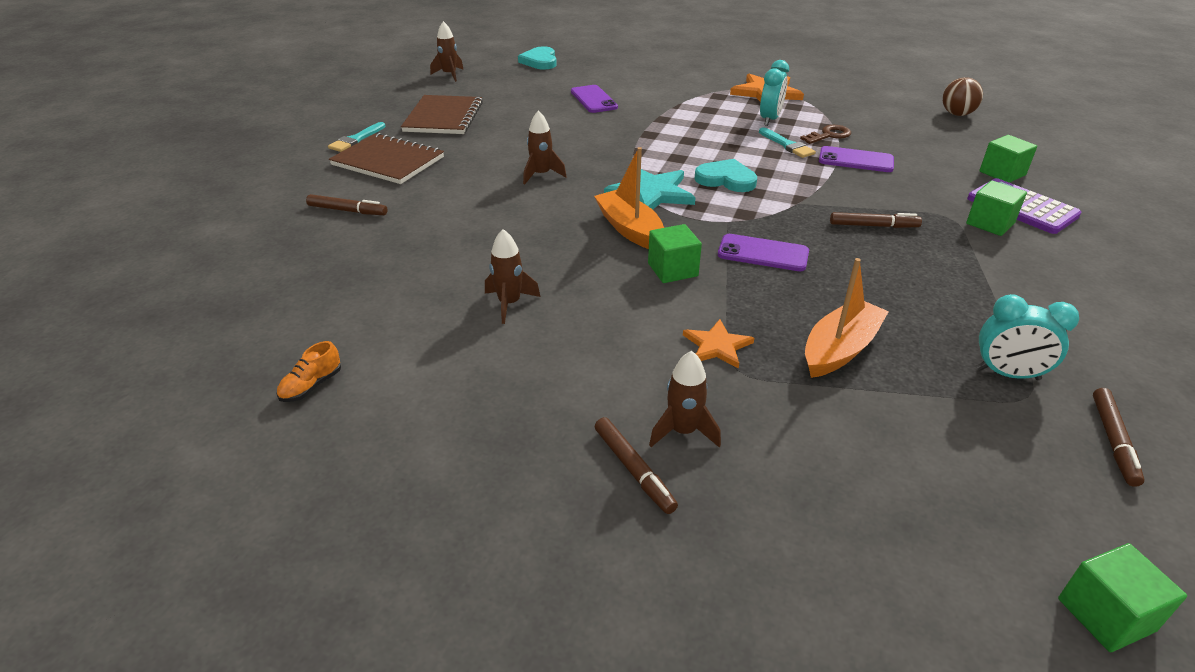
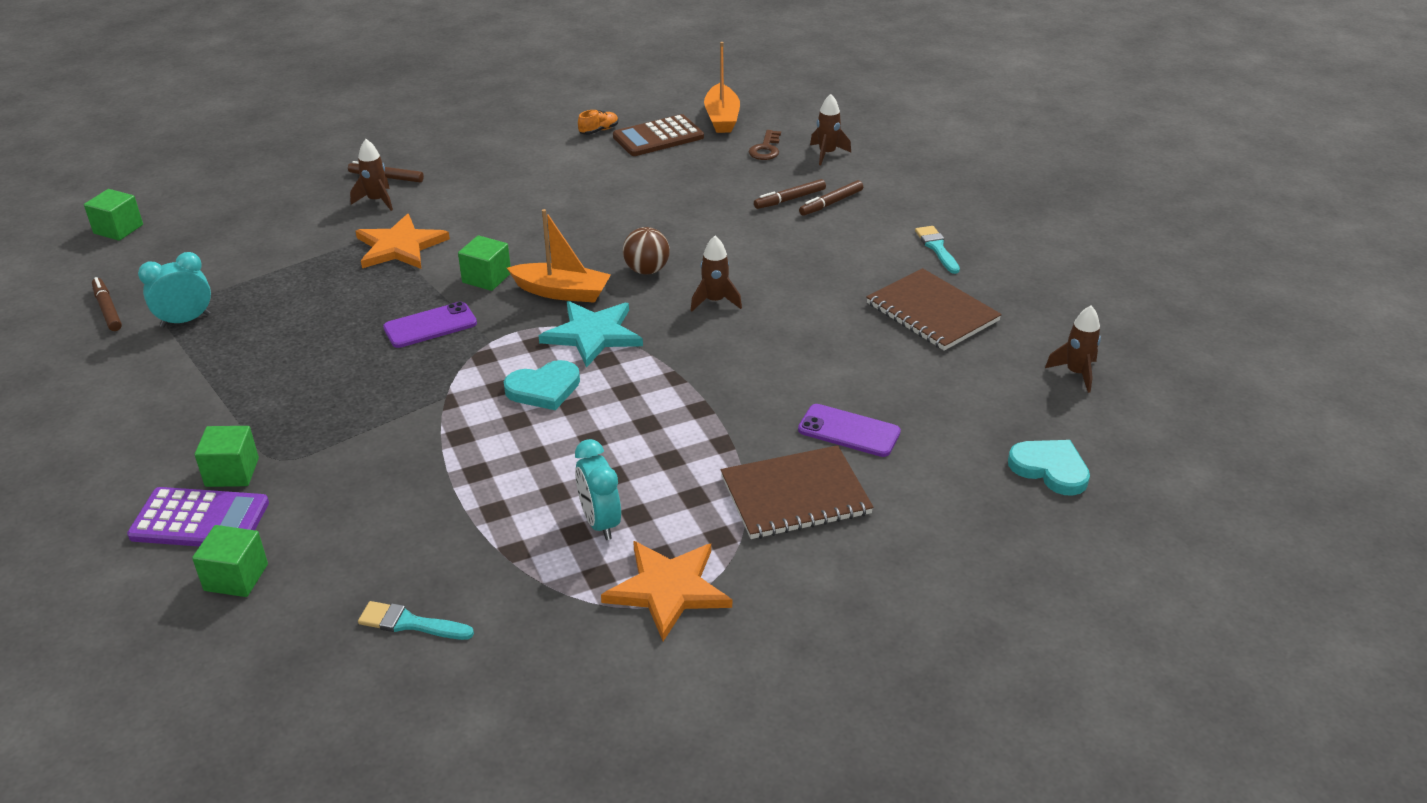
camera: 135 degrees right, 0 degrees up
(286, 335) = (658, 137): none -> brown calculator
(311, 386) = (599, 130): orange shoe -> orange shoe turned 60 degrees clockwise
(388, 161) = (860, 245): brown notebook -> brown notebook (795, 495)
(509, 304) = (565, 206): brown rocket -> brown rocket (827, 154)
(717, 346) = (400, 246): orange star -> orange star, size x1.68
(787, 145) = (532, 481): turquoise brush -> turquoise brush (410, 623)
(829, 135) = (498, 532): brown key -> brown key (766, 149)
(840, 349) = (314, 282): orange boat -> orange boat (722, 118)
(856, 160) = (431, 499): purple phone -> none
(873, 226) = (352, 406): brown marker -> brown marker (831, 203)
(957, 114) = (345, 712): brown ball -> brown ball (646, 270)

